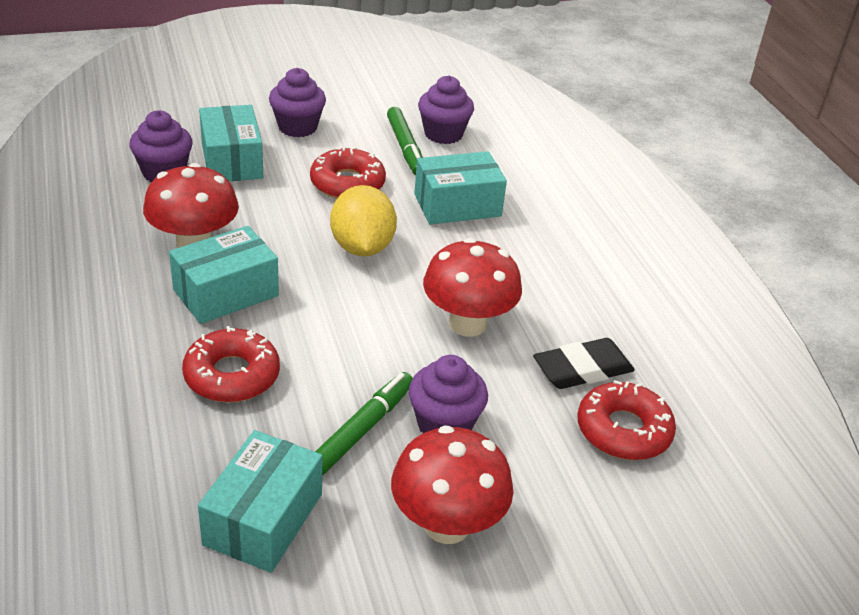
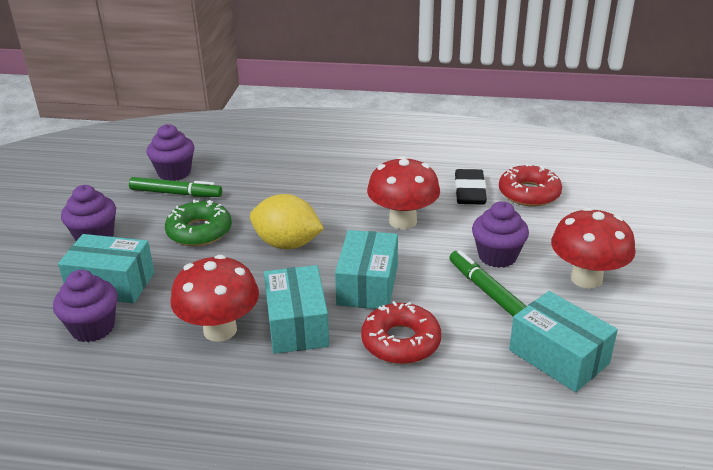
camera: 60 degrees left, 5 degrees down
(347, 183) = (199, 231): red donut -> green donut
(457, 205) = (269, 190): turquoise box -> turquoise box (368, 285)

